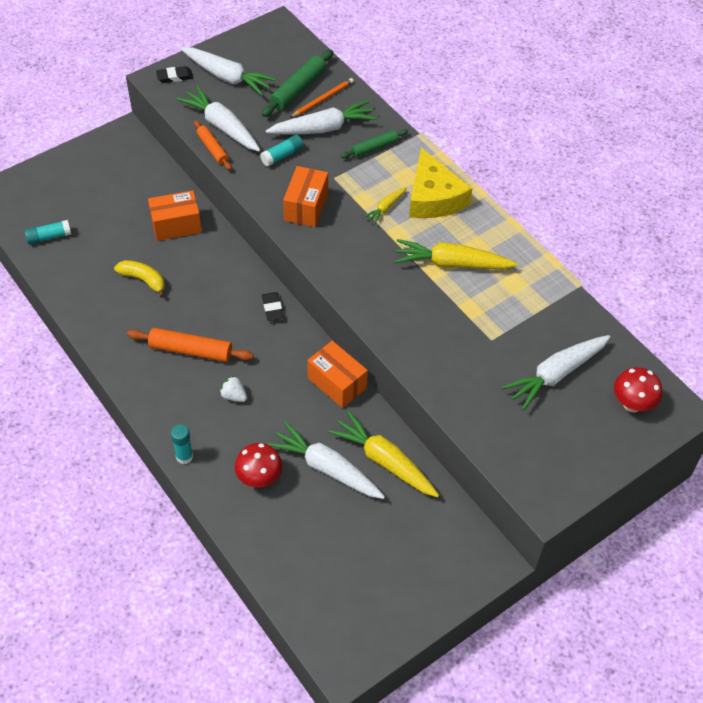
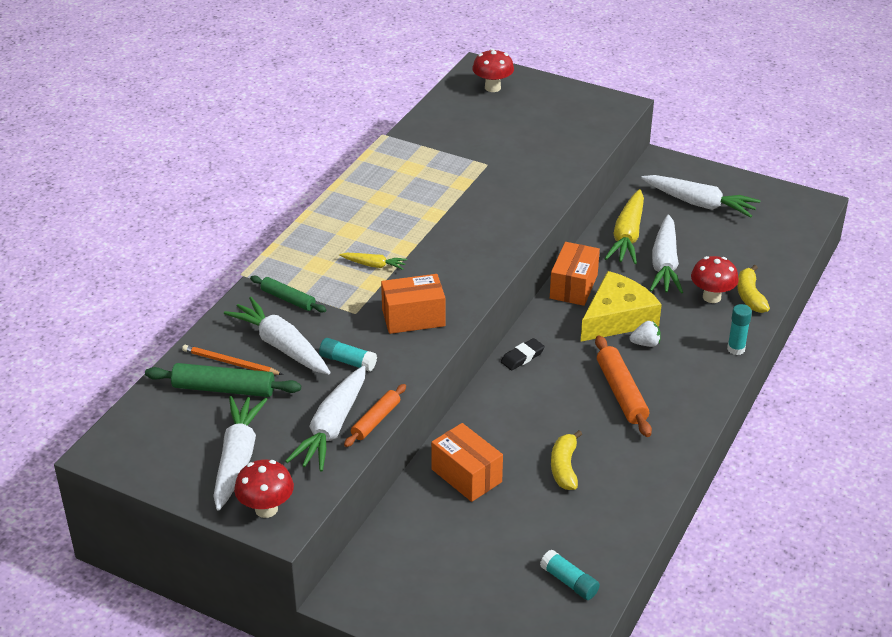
camera: 115 degrees left, 15 degrees down
(174, 77) = (266, 509): black eraser -> red mushroom
(234, 396) = (645, 343): white strawberry -> white strawberry turned 105 degrees counterclockwise
(241, 510) = (750, 296): none -> yellow banana
(433, 197) = (335, 240): yellow cheese -> yellow cheese (617, 318)
(451, 264) = (416, 206): yellow carrot -> none
(555, 375) = (496, 126): white carrot -> white carrot (700, 204)

